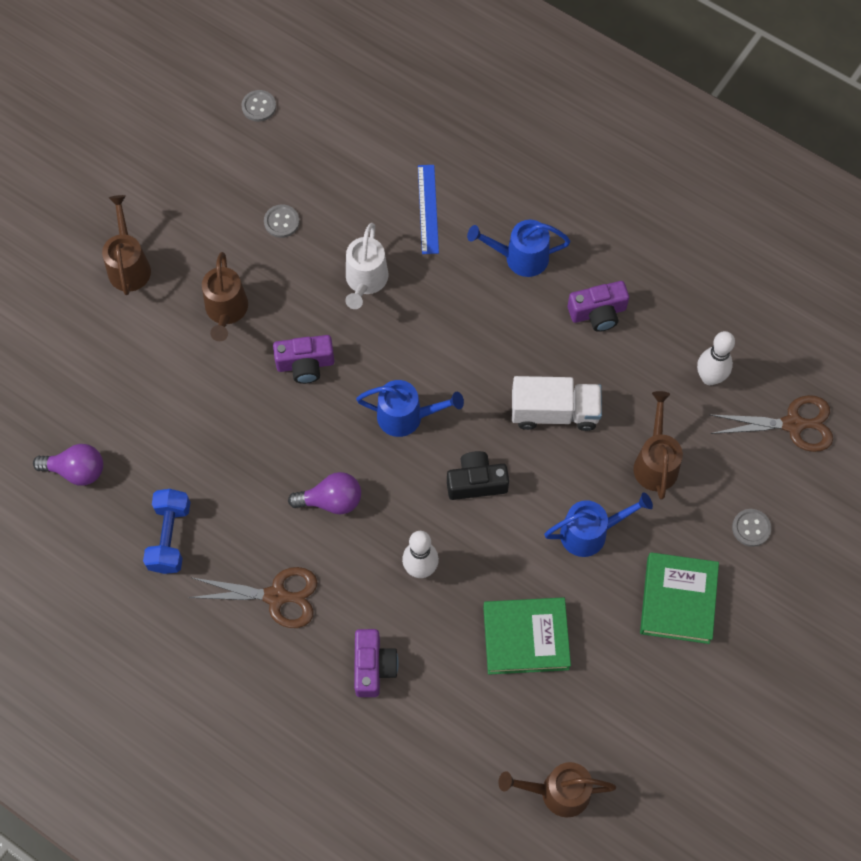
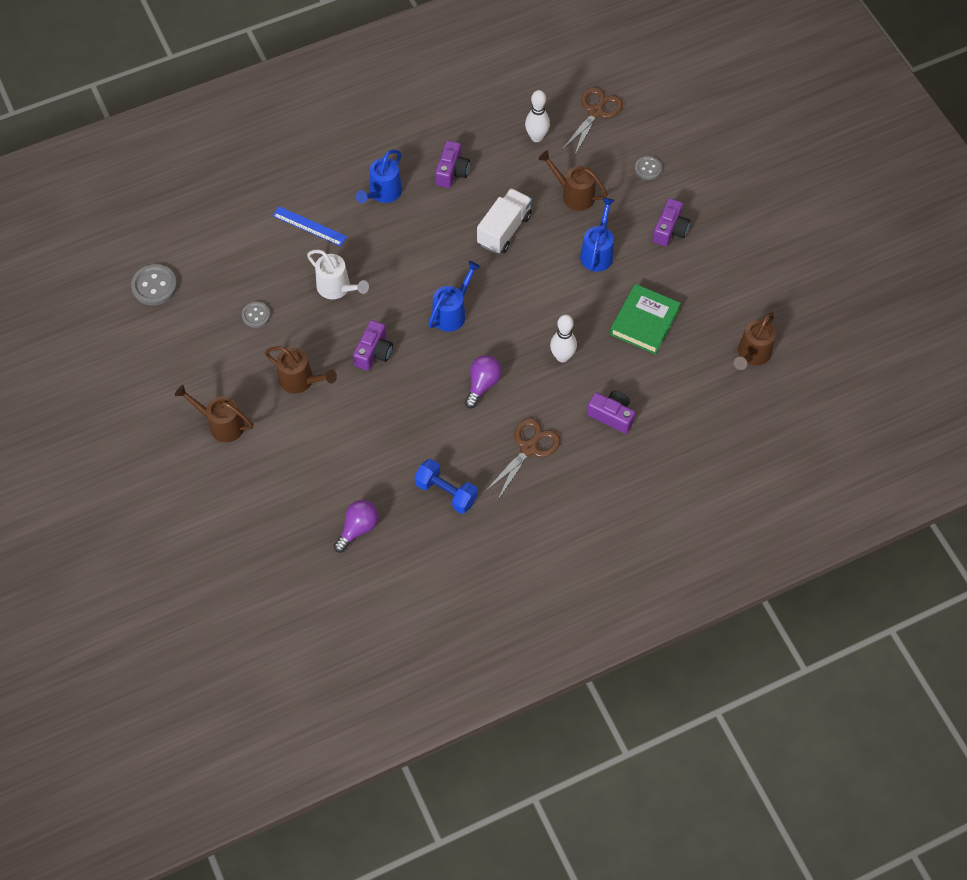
camera: 60 degrees left, 5 degrees down
(259, 106) = (154, 286): grey button -> grey button, size x1.61
(476, 482) = (523, 296): black camera -> none
(678, 600) = (670, 230): green book -> purple camera

